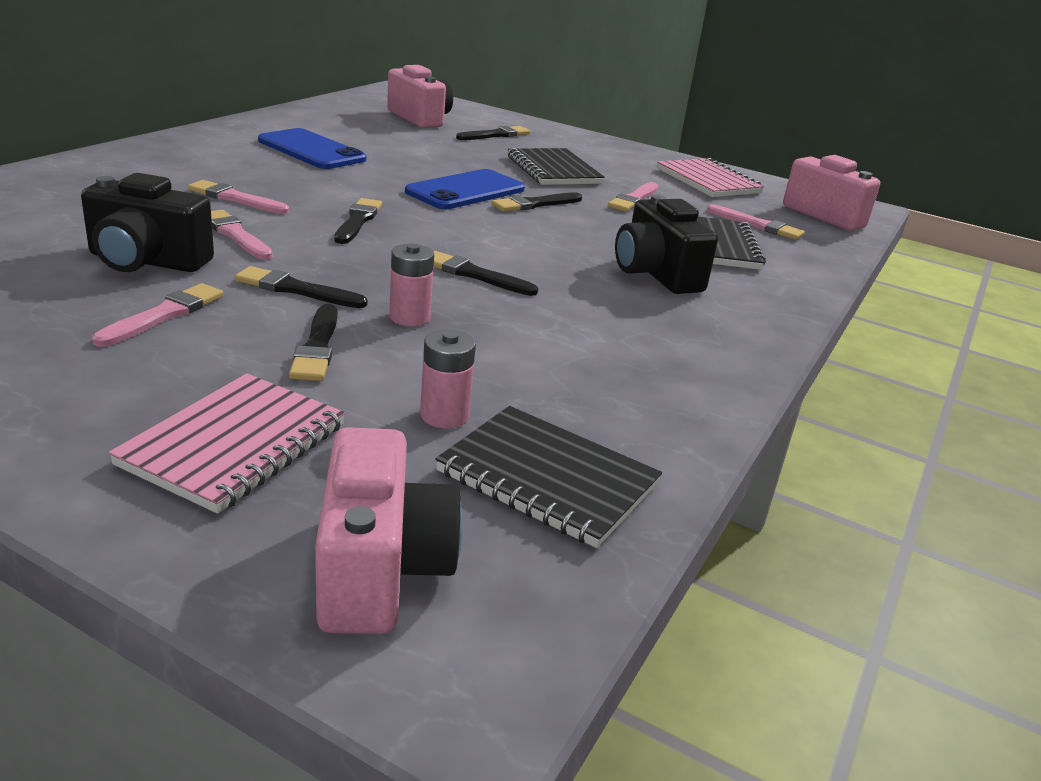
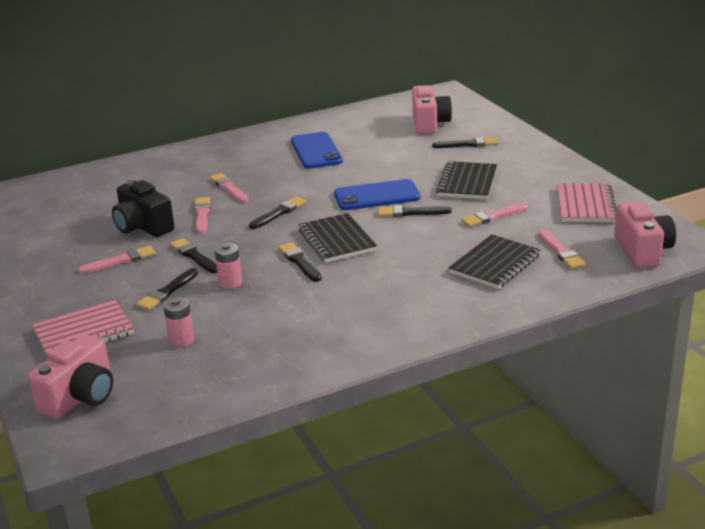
camera: 40 degrees right, 0 degrees up
(547, 479) = (188, 381): black notebook -> black notebook (337, 240)
(656, 274) = (416, 280): black camera -> none

